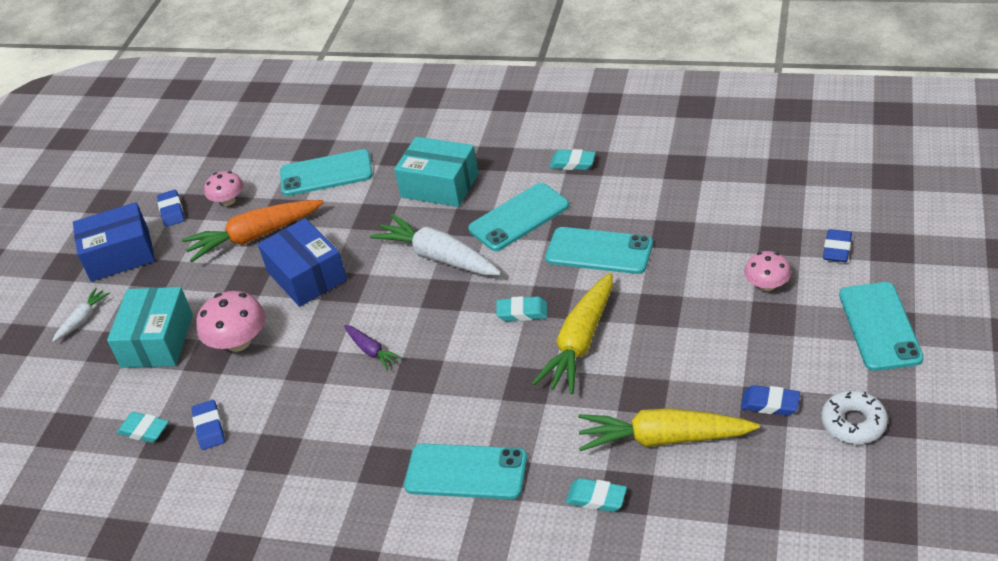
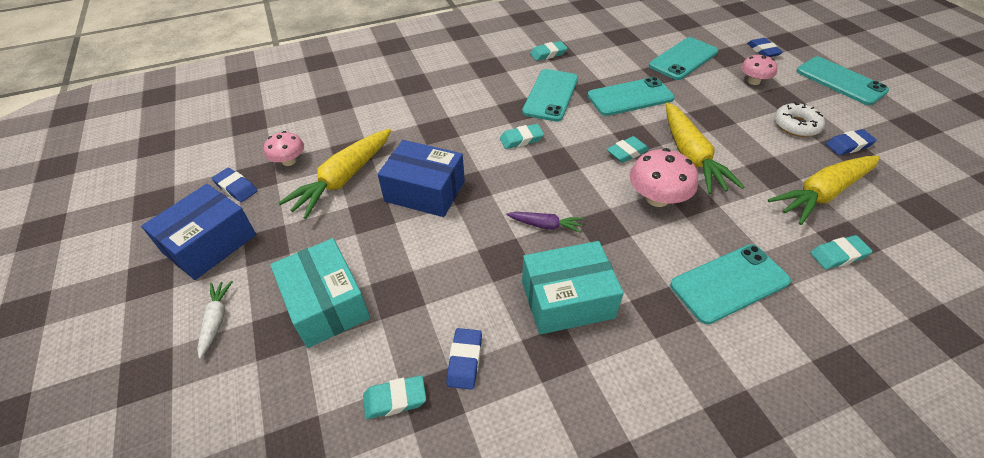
camera: 40 degrees left, 5 degrees up
(209, 428) = (465, 360): blue eraser -> blue eraser turned 60 degrees clockwise
(238, 342) = (415, 269): pink mushroom -> pink mushroom (657, 198)
(254, 236) = (343, 179): orange carrot -> yellow carrot
(326, 173) = (363, 114): turquoise phone -> turquoise phone (683, 59)
(438, 257) = (521, 139): white carrot -> turquoise eraser
(439, 185) = (468, 94): turquoise box -> turquoise box (567, 299)
(853, 423) = (904, 137): white donut -> white donut (796, 125)

